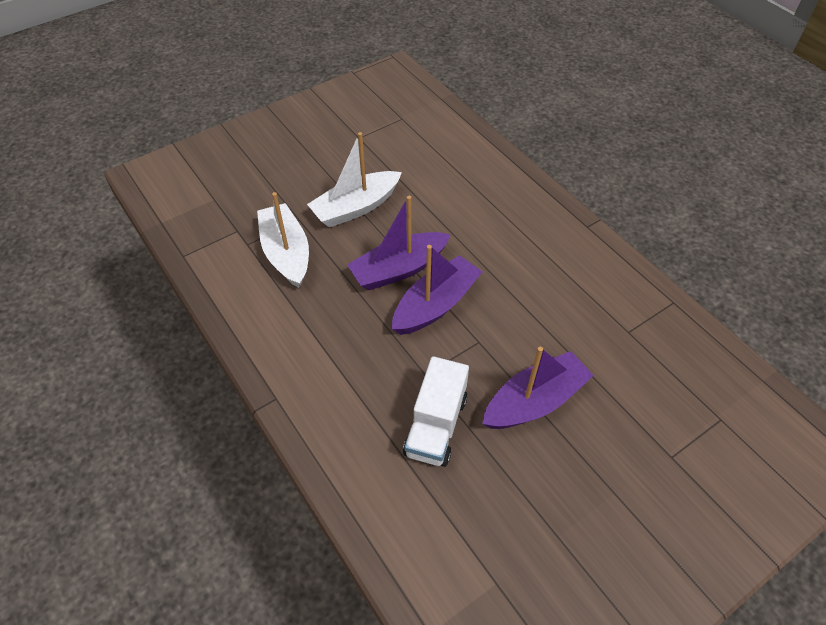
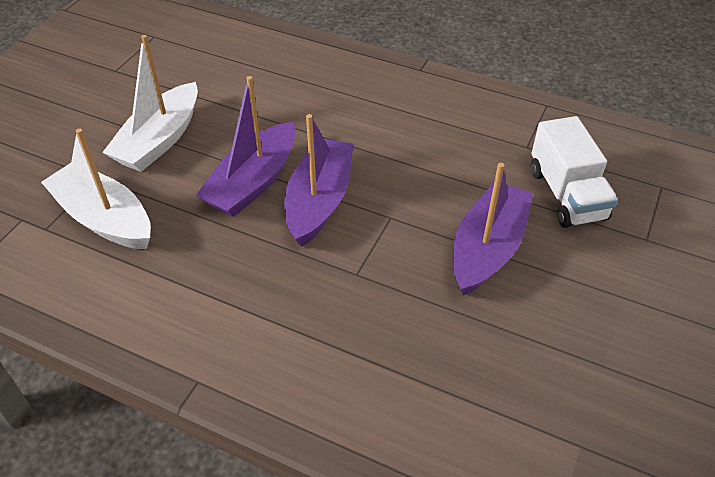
camera: 30 degrees left, 5 degrees down
(436, 425) = (405, 320): white truck -> white truck (566, 194)

